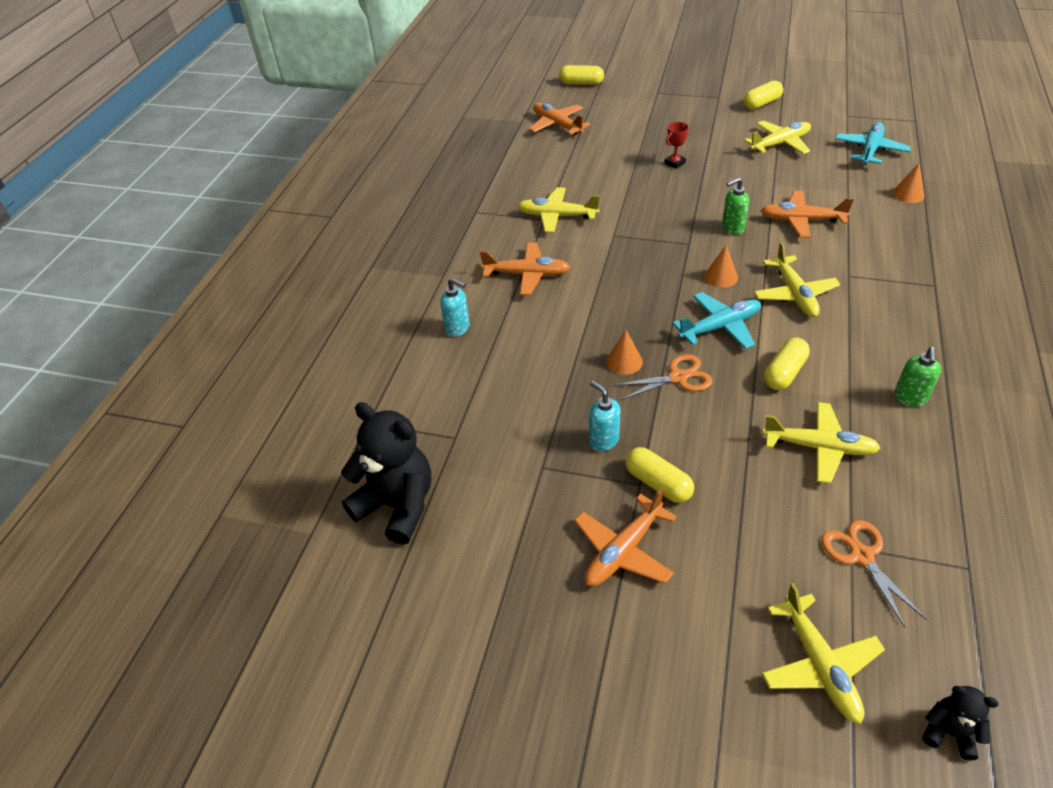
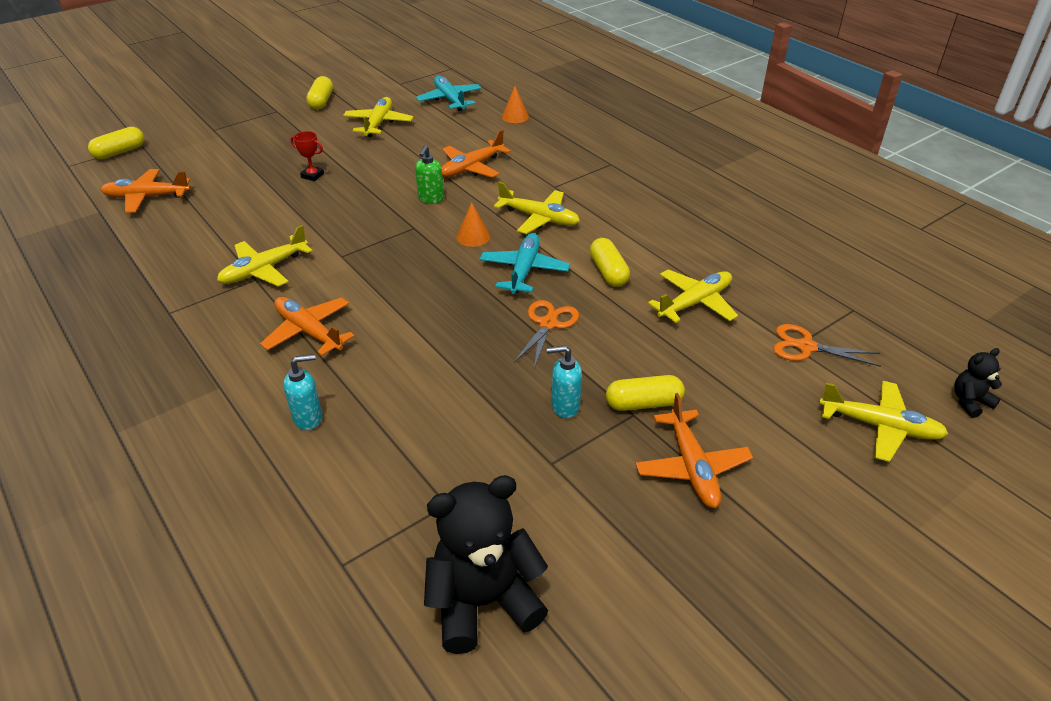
camera: 55 degrees left, 5 degrees down
(527, 274) = (308, 332): orange plane -> orange plane turned 90 degrees counterclockwise
(624, 361) = (493, 341): orange cone -> none
(675, 163) = (312, 175): red trophy -> red trophy turned 60 degrees counterclockwise
(910, 398) = (695, 238): green soap dispenser -> none

